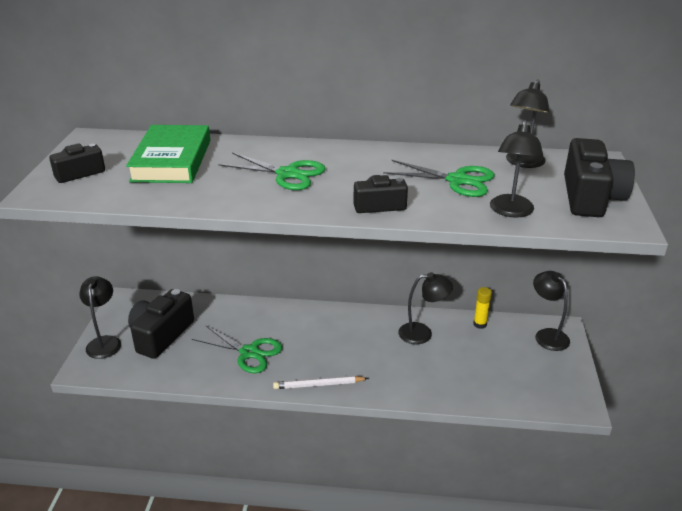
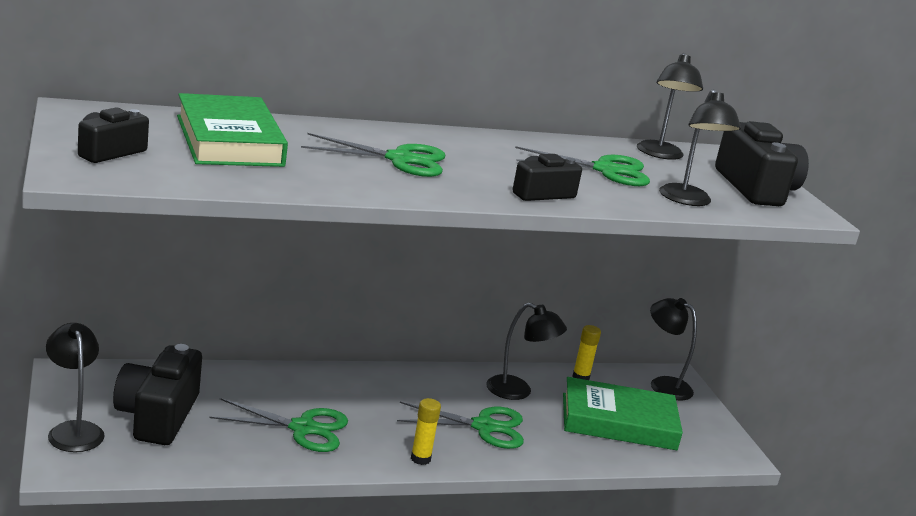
camera: 25 degrees left, 10 degrees down
(318, 385) = (420, 459): white pencil -> yellow glue stick
(380, 362) = (484, 427): none -> green scissors
(422, 333) = (518, 391): black lamp -> black lamp turned 45 degrees clockwise
(491, 366) = (618, 422): none -> green book

